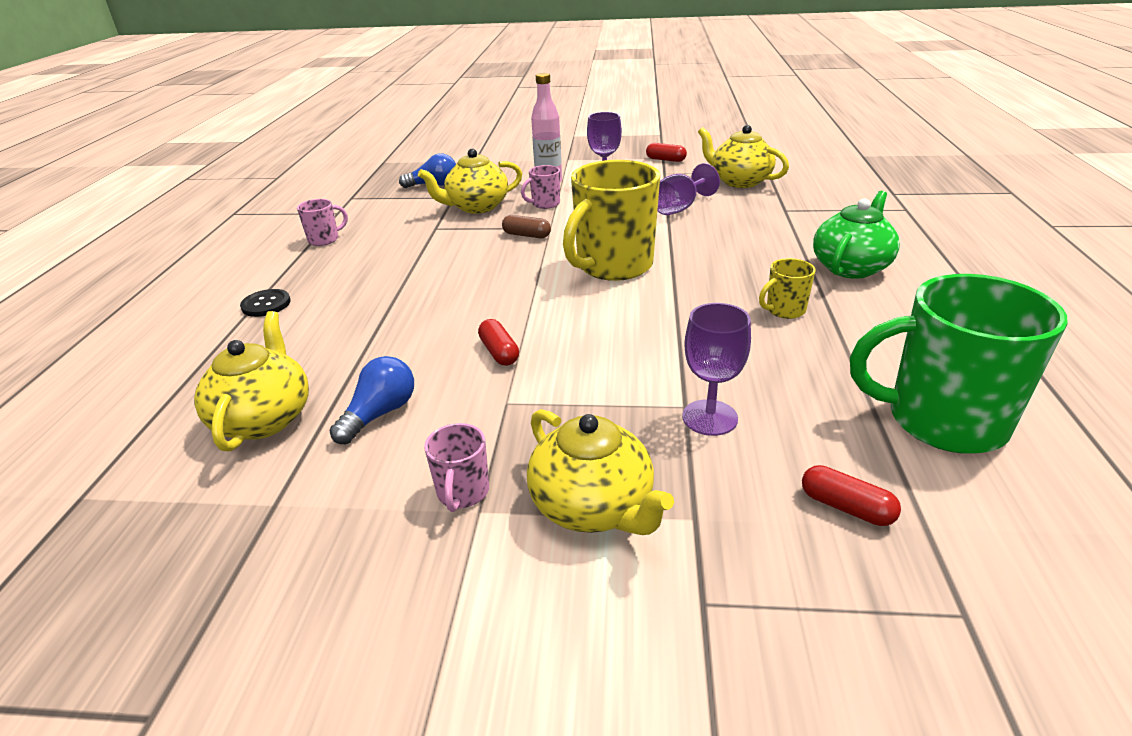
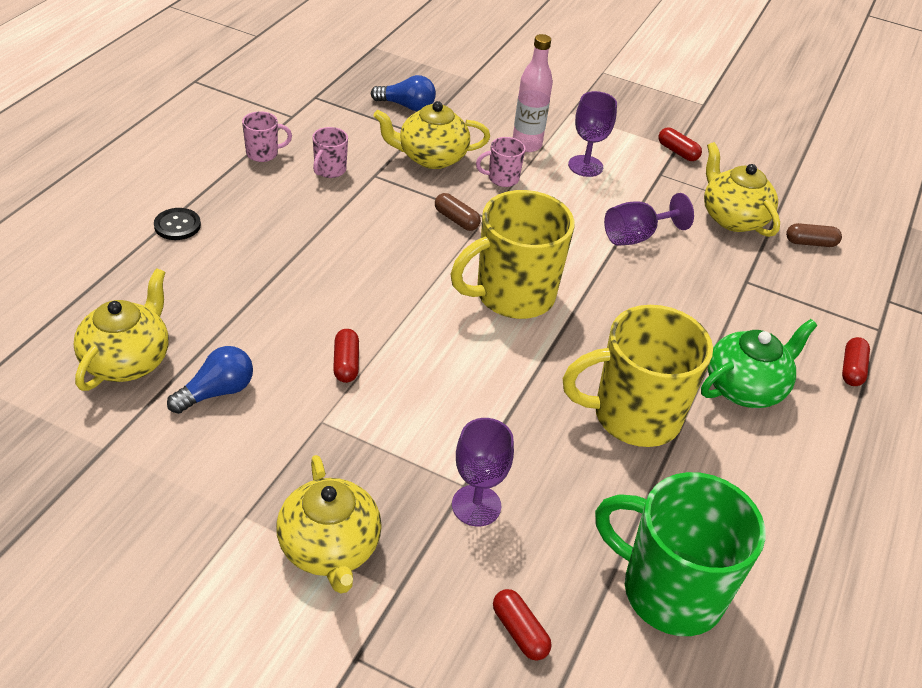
camera: 15 degrees right, 10 degrees up
(462, 493) = (242, 495): pink mug -> pink mug (329, 170)
(784, 310) = (633, 416): yellow mug -> yellow mug, size x2.25
(807, 179) = (810, 243): none -> brown capsule
(913, 235) = (852, 369): none -> red capsule

